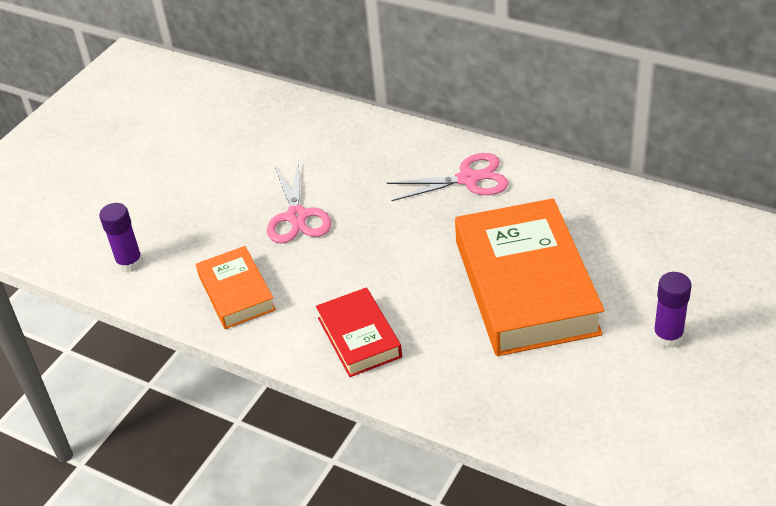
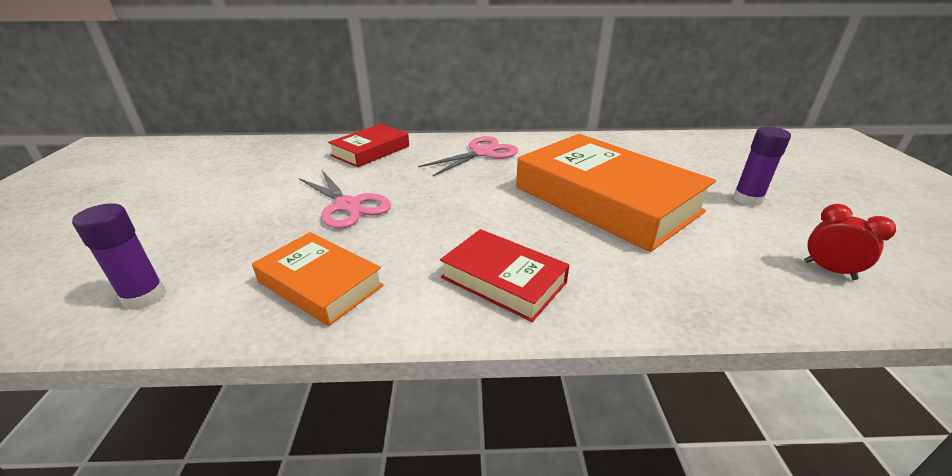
camera: 35 degrees left, 10 degrees down
(361, 141) = (371, 151): none -> red book
(625, 430) = (829, 270): none -> red clock

